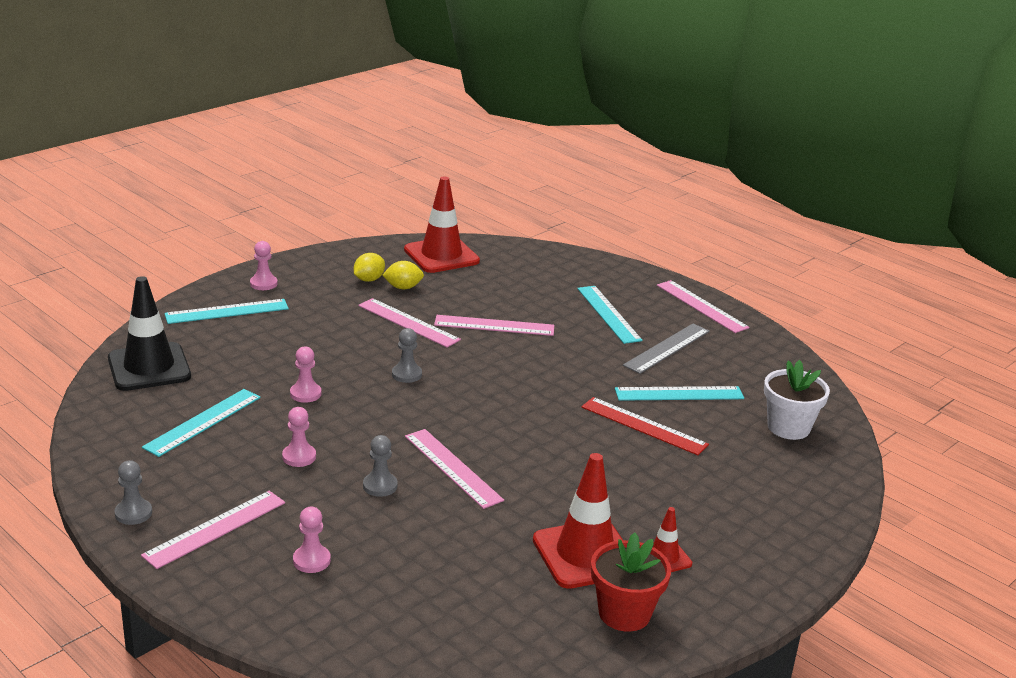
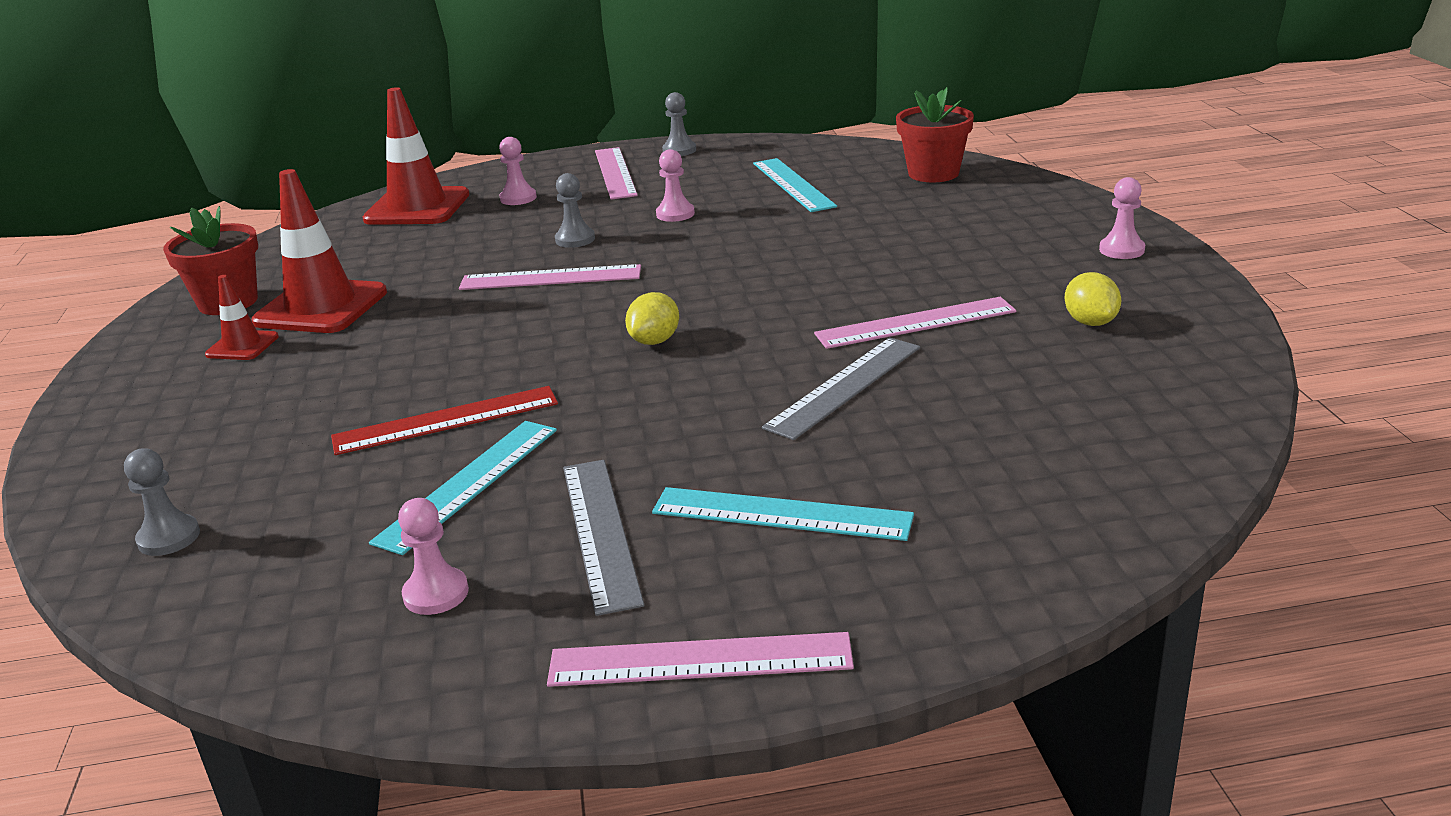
camera: 130 degrees right, 0 degrees up
(149, 367) = (933, 173): black traffic cone -> red flower pot
(227, 311) = (1046, 220): turquoise ruler -> none
(305, 394) = (793, 233): pink pawn -> pink pawn (436, 594)
(403, 287) = (1041, 343): yellow lemon -> yellow lemon (655, 341)
(406, 374) = (772, 293): grey pawn -> grey pawn (169, 538)
(441, 255) = (1159, 406): red traffic cone -> red traffic cone (417, 207)
(494, 326) = (844, 386): pink ruler -> grey ruler
(788, 427) = (250, 553): white flower pot -> none

